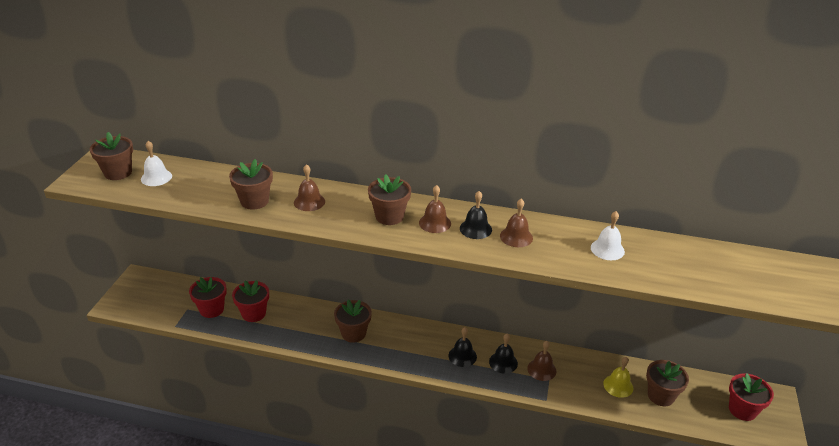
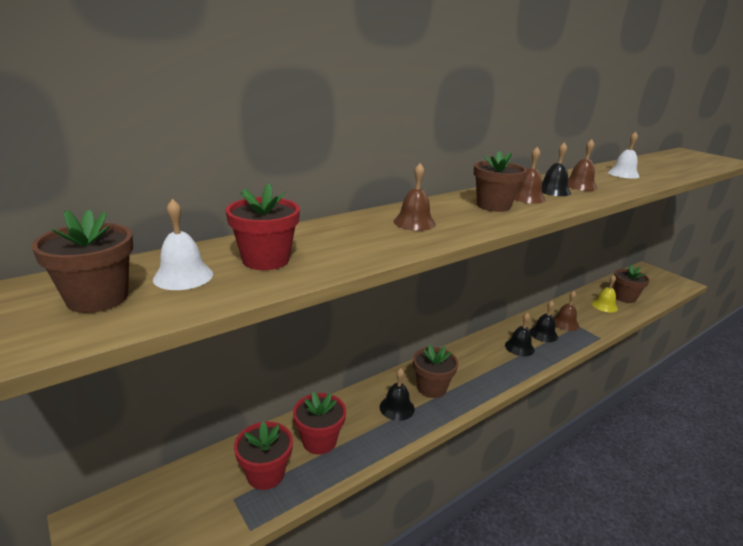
camera: 50 degrees left, 10 degrees down
(254, 201) = (366, 243): brown flower pot -> none
(315, 328) = (397, 408): none -> black bell
(742, 410) = (653, 282): red flower pot -> red flower pot (266, 260)

